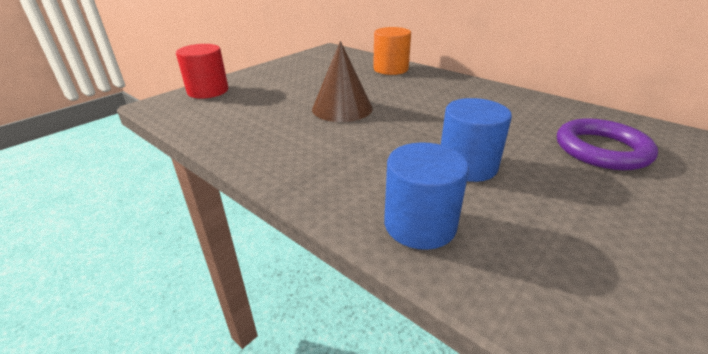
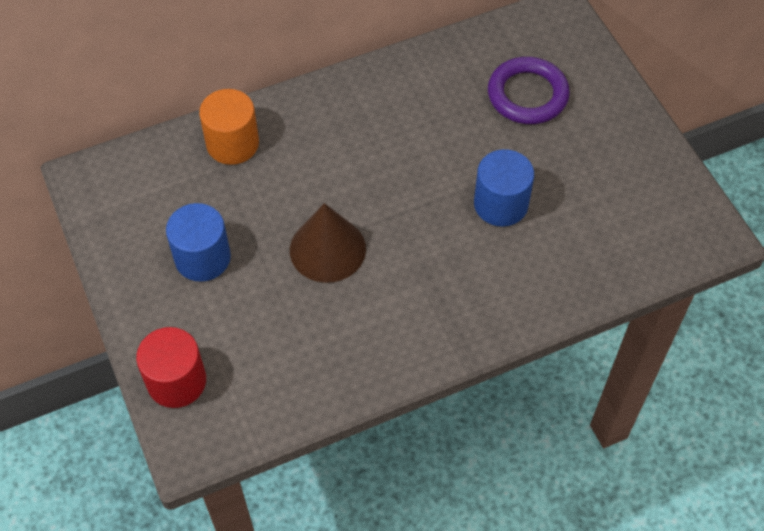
camera: 65 degrees left, 25 degrees up
(420, 224) = (557, 279): blue cylinder -> blue cylinder (202, 258)

